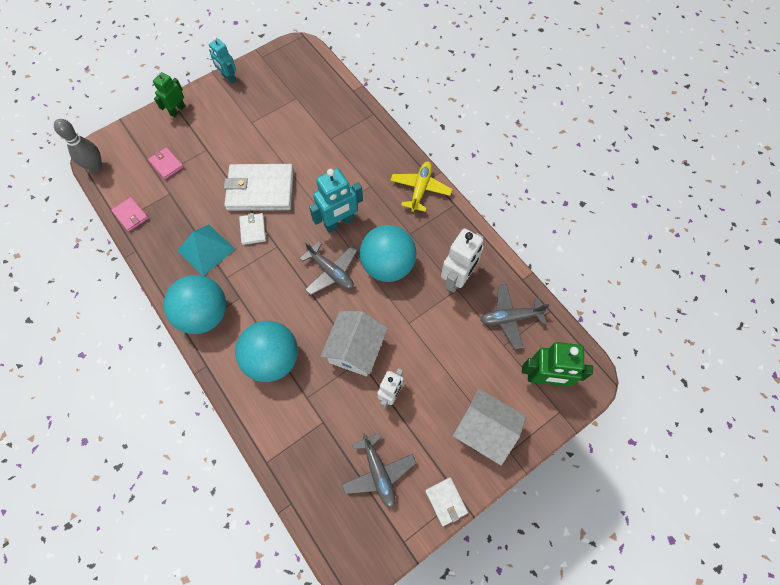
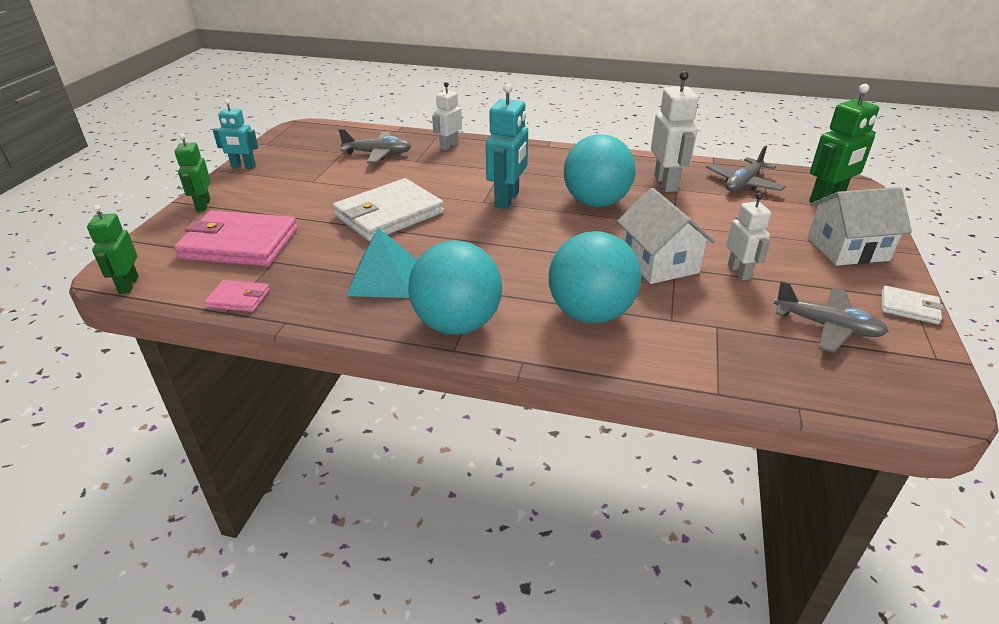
camera: 40 degrees left, 30 degrees down
(95, 166) = (128, 285): grey bowling pin -> green robot
(166, 164) = (239, 244): pink wallet -> pink wallet, size x2.13
(253, 229) = (421, 241): white wallet -> none
(331, 272) = (550, 229): grey plane -> grey plane (378, 154)
(366, 133) = (449, 146): none -> white robot
(420, 189) = (549, 154): yellow plane -> none

